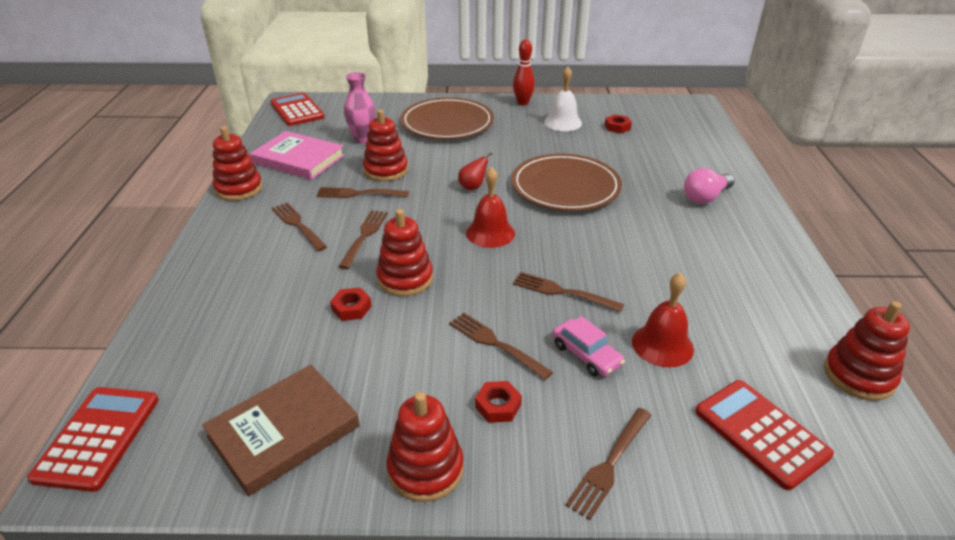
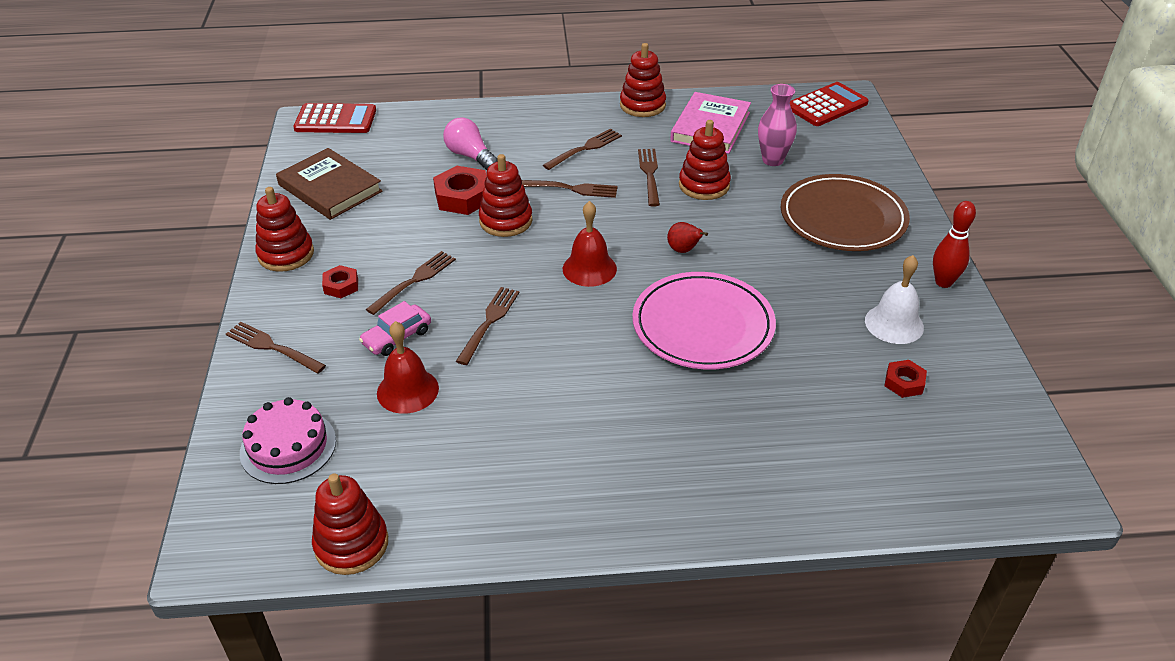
camera: 85 degrees right, 5 degrees up
(351, 308) = (463, 197): red nut -> red nut, size x1.74
(565, 187) = (703, 325): brown plate -> pink plate
(705, 197) = (709, 463): pink light bulb -> pink light bulb (470, 156)
(761, 433) = (288, 446): red calculator -> pink cake

